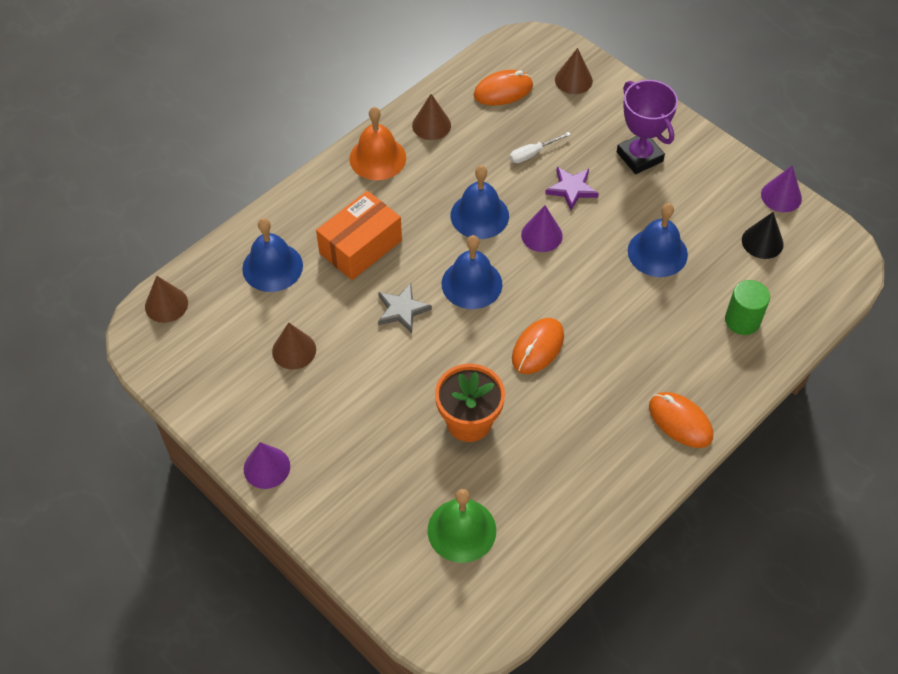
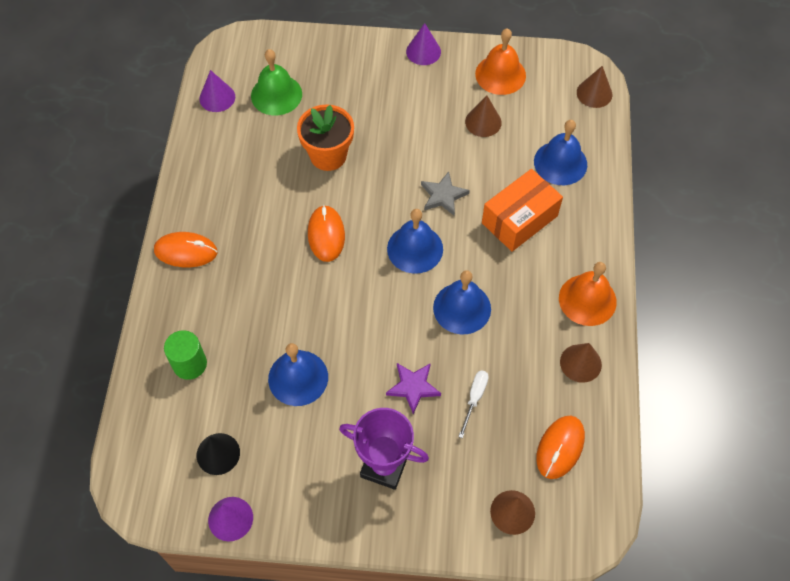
camera: 140 degrees right, 5 degrees up
(224, 385) = (500, 74): none -> orange bell
(360, 247) = (519, 219): orange box -> orange box turned 45 degrees clockwise
(541, 235) = (400, 326): purple cone -> purple cone (217, 97)

